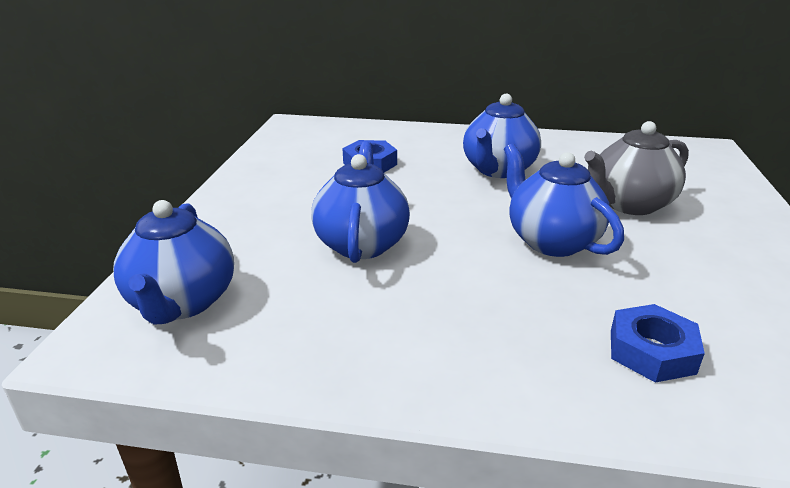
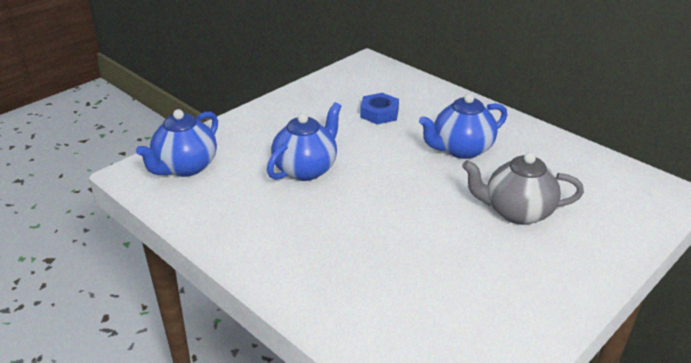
camera: 35 degrees right, 5 degrees up
(551, 241) = (420, 214): blue teapot -> none
(651, 351) = (379, 300): blue nut -> none

